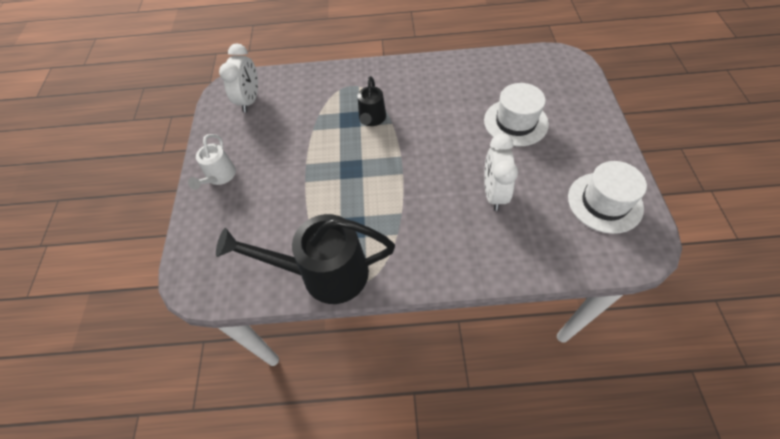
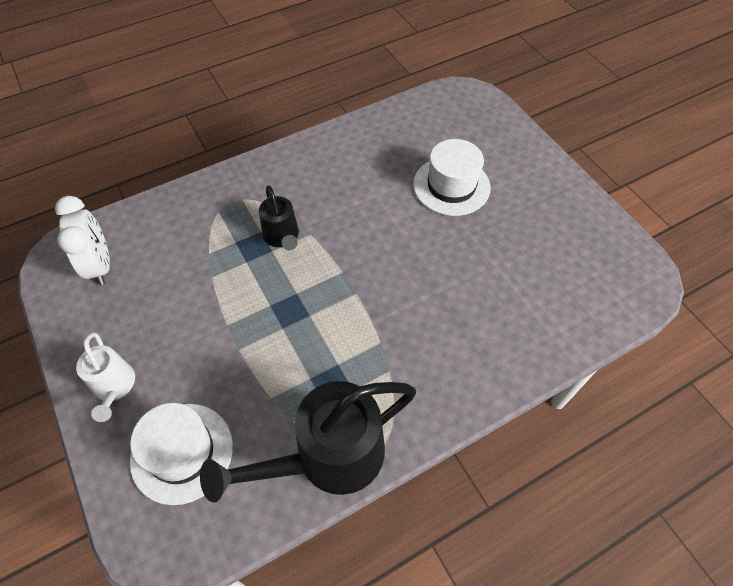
camera: 30 degrees left, 0 degrees up
(493, 193) = (471, 279): white clock -> none
(604, 202) = (586, 247): white hat -> white hat (182, 452)

